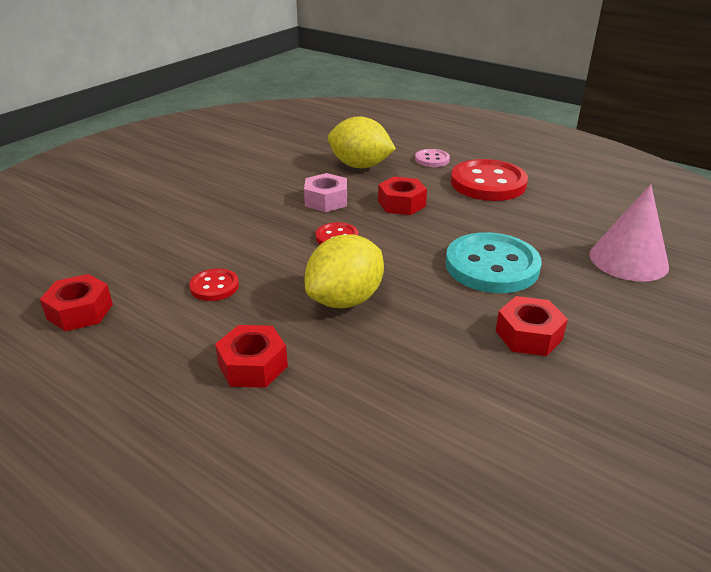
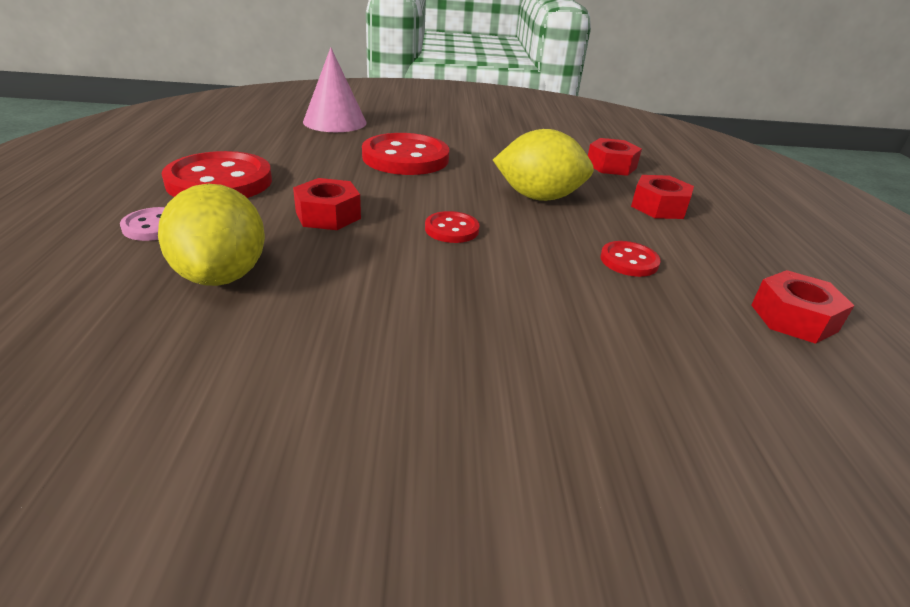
camera: 130 degrees left, 0 degrees up
(326, 200) = (372, 264): pink nut -> none
(492, 266) = (405, 158): turquoise button -> red button
(528, 335) = (476, 139): red nut -> red nut (611, 166)

